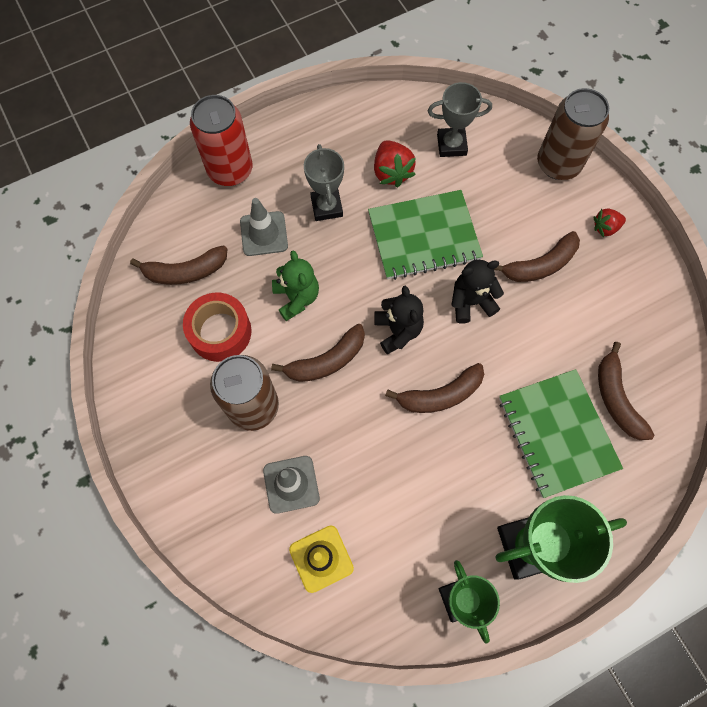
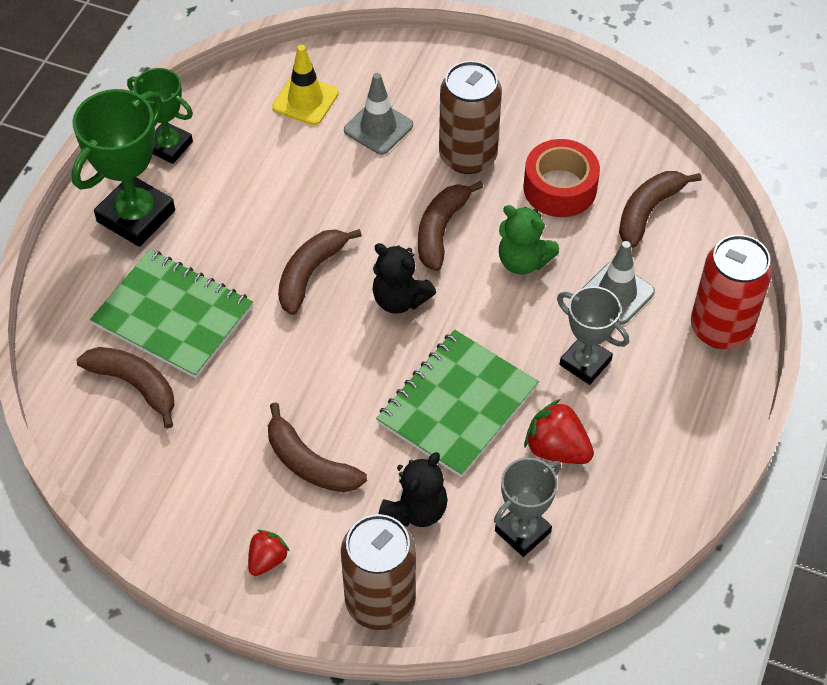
camera: 140 degrees right, 15 degrees down
(471, 302) = (351, 375): black teddy bear -> black teddy bear (415, 510)
(540, 265) = (309, 463): brown banana -> brown banana turned 75 degrees counterclockwise

